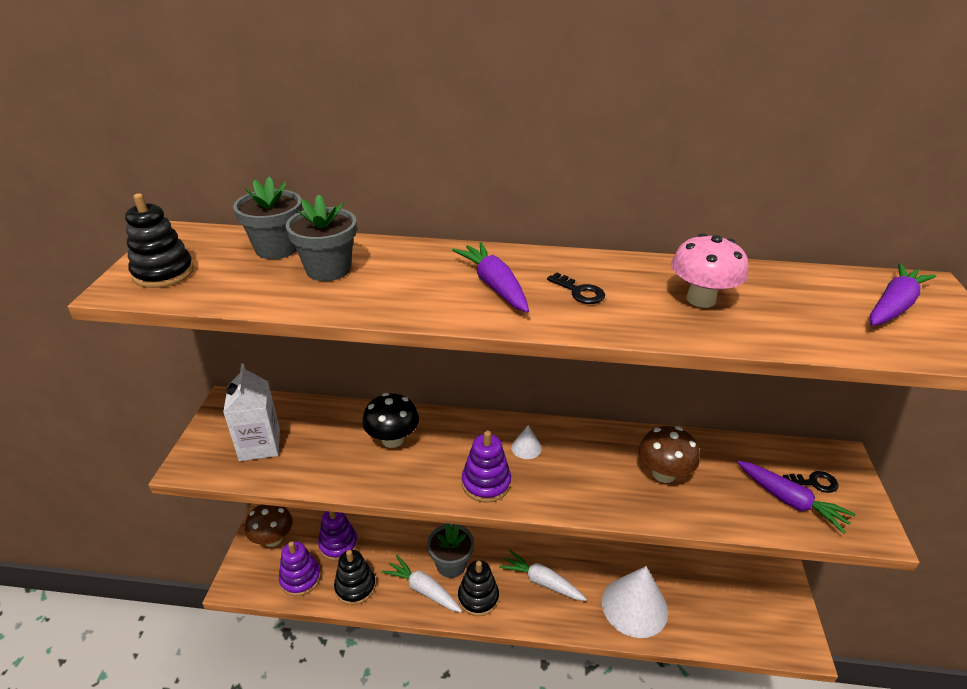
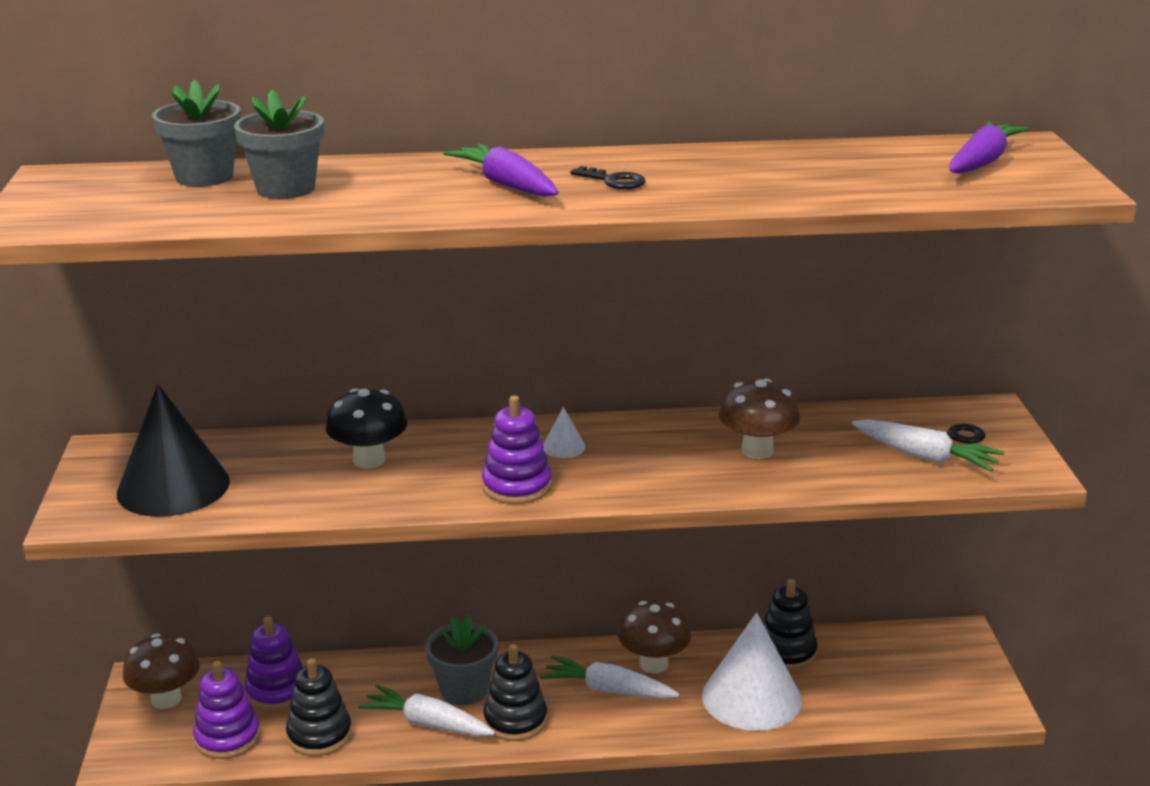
camera: 10 degrees left, 10 degrees down
(163, 273) = (66, 209): black stacking toy -> black stacking toy (786, 652)
(260, 445) = (173, 487): white carton -> black cone
(574, 564) = (653, 664): none -> brown mushroom
(701, 299) = (760, 175): pink mushroom -> none
(790, 501) = (925, 457): purple carrot -> white carrot

